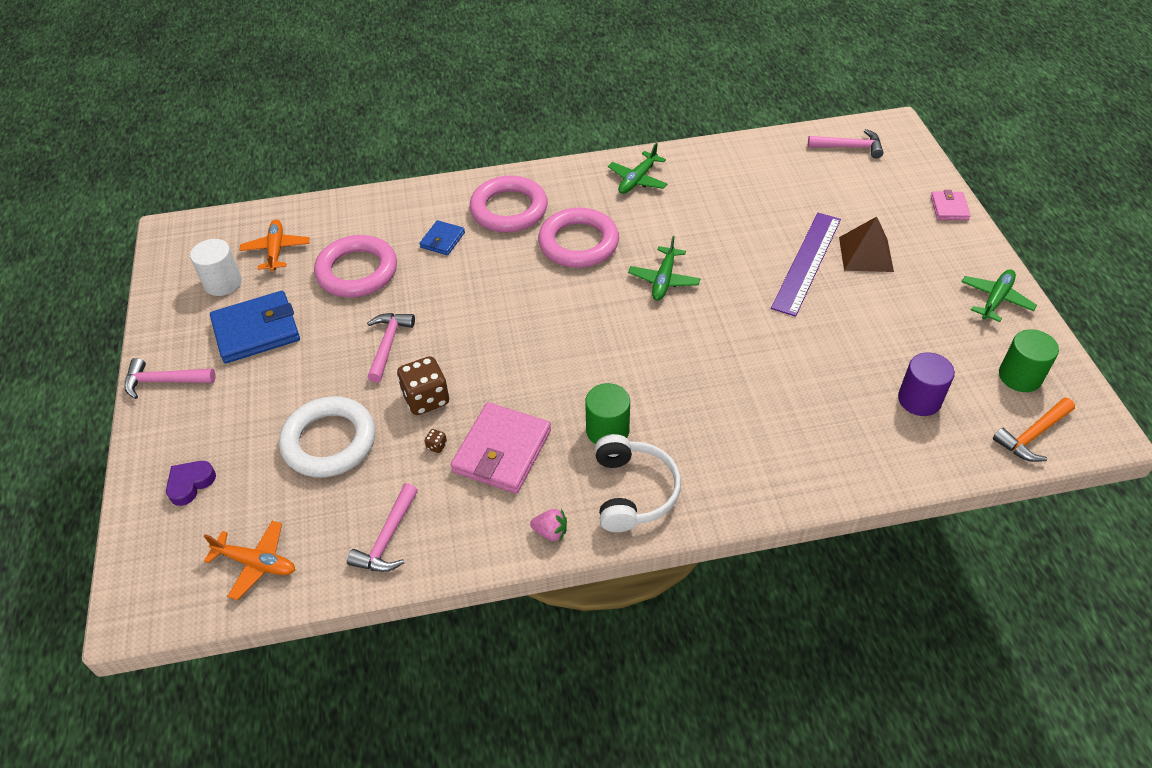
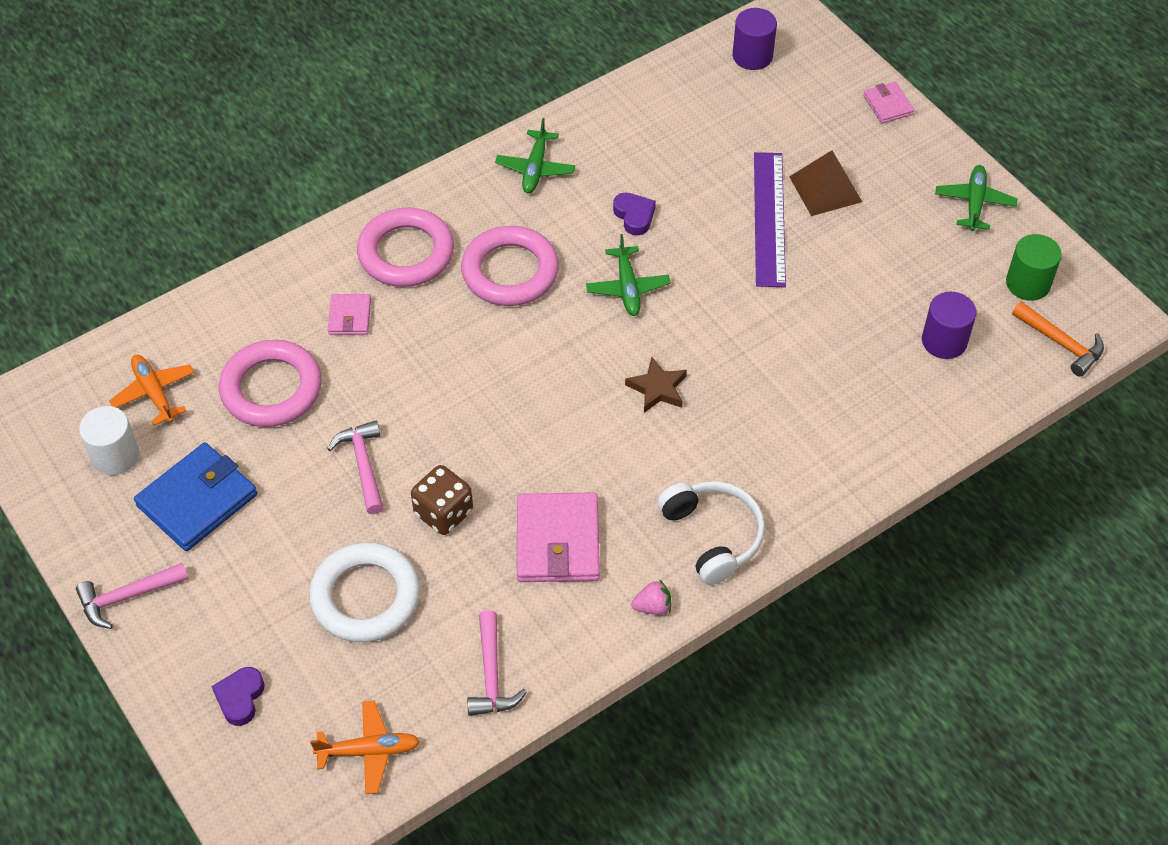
camera: 25 degrees left, 5 degrees up
(436, 446) = (485, 560): brown dice -> none
(442, 240) = (350, 317): blue wallet -> pink wallet
(607, 430) = (654, 481): green cylinder -> none
(648, 360) = (657, 388): none -> brown star
(696, 231) = (634, 216): none -> purple heart
(849, 147) = (752, 56): pink hammer -> purple cylinder
(1032, 435) = (1061, 343): orange hammer -> orange hammer turned 75 degrees counterclockwise

